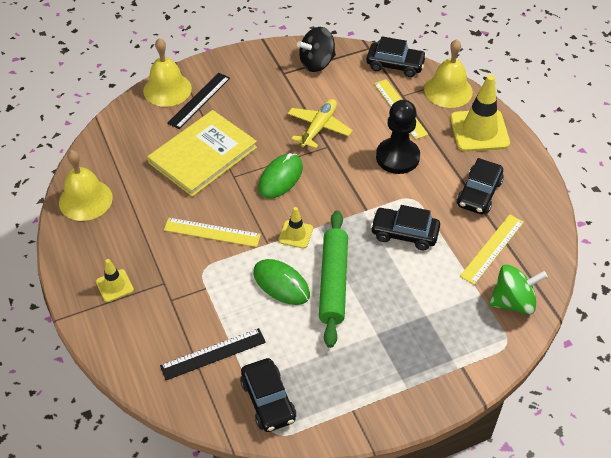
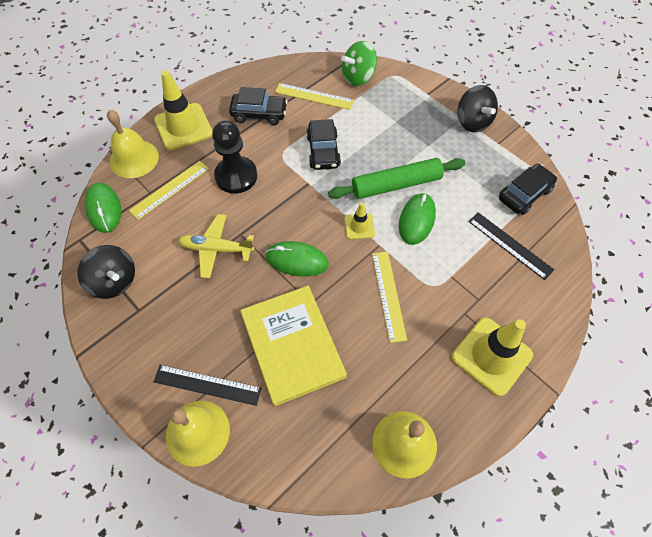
camera: 110 degrees left, 10 degrees up
(114, 286) = (491, 356): yellow traffic cone -> yellow traffic cone, size x1.93
(202, 155) = (292, 345): yellow book -> yellow book turned 45 degrees clockwise
(395, 65) = (104, 209): black car -> green mouse
(397, 397) = (472, 122): none -> black spinning top
(513, 302) = (358, 77): green spinning top -> green spinning top turned 90 degrees counterclockwise

